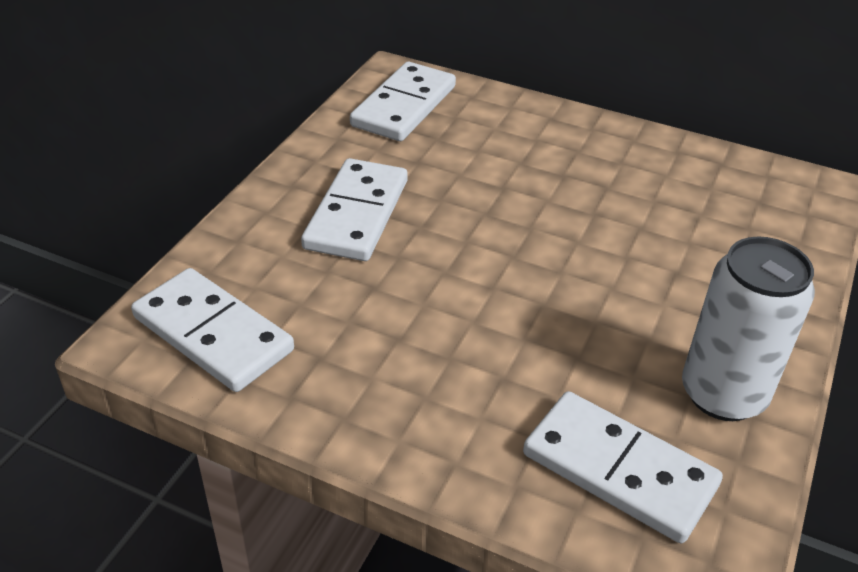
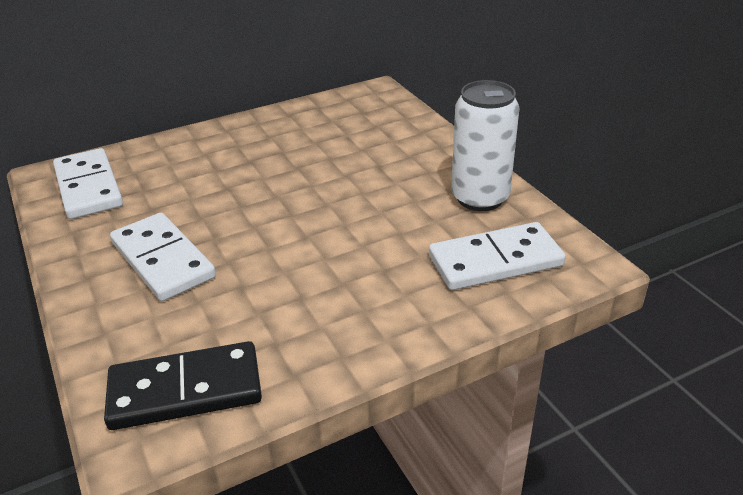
camera: 50 degrees left, 5 degrees down
(213, 334) = (185, 390): white domino -> black domino

